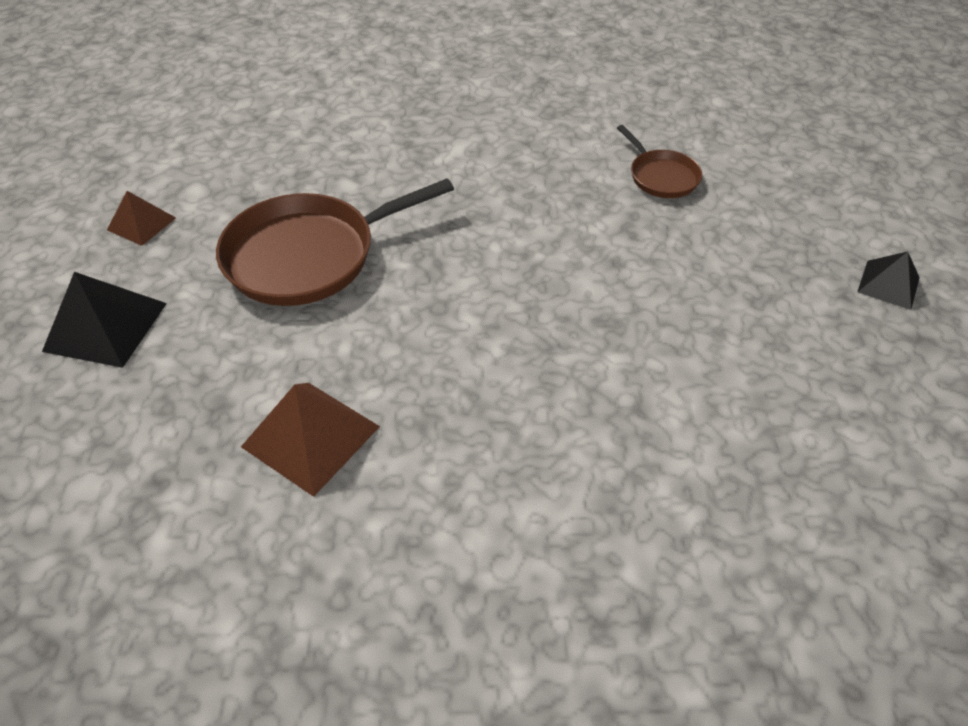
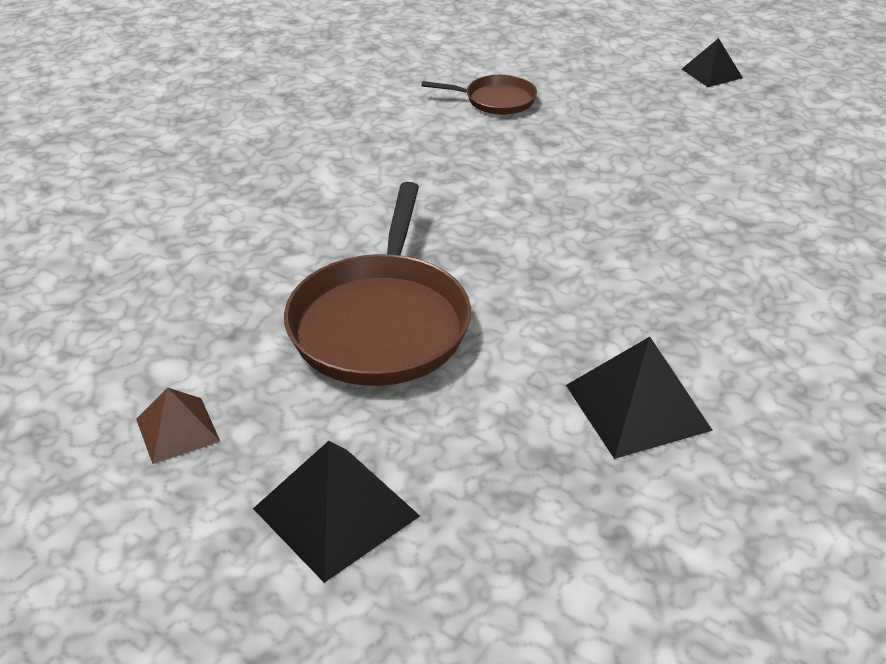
camera: 55 degrees left, 10 degrees down
(310, 436) = (637, 407): brown pyramid -> black pyramid

